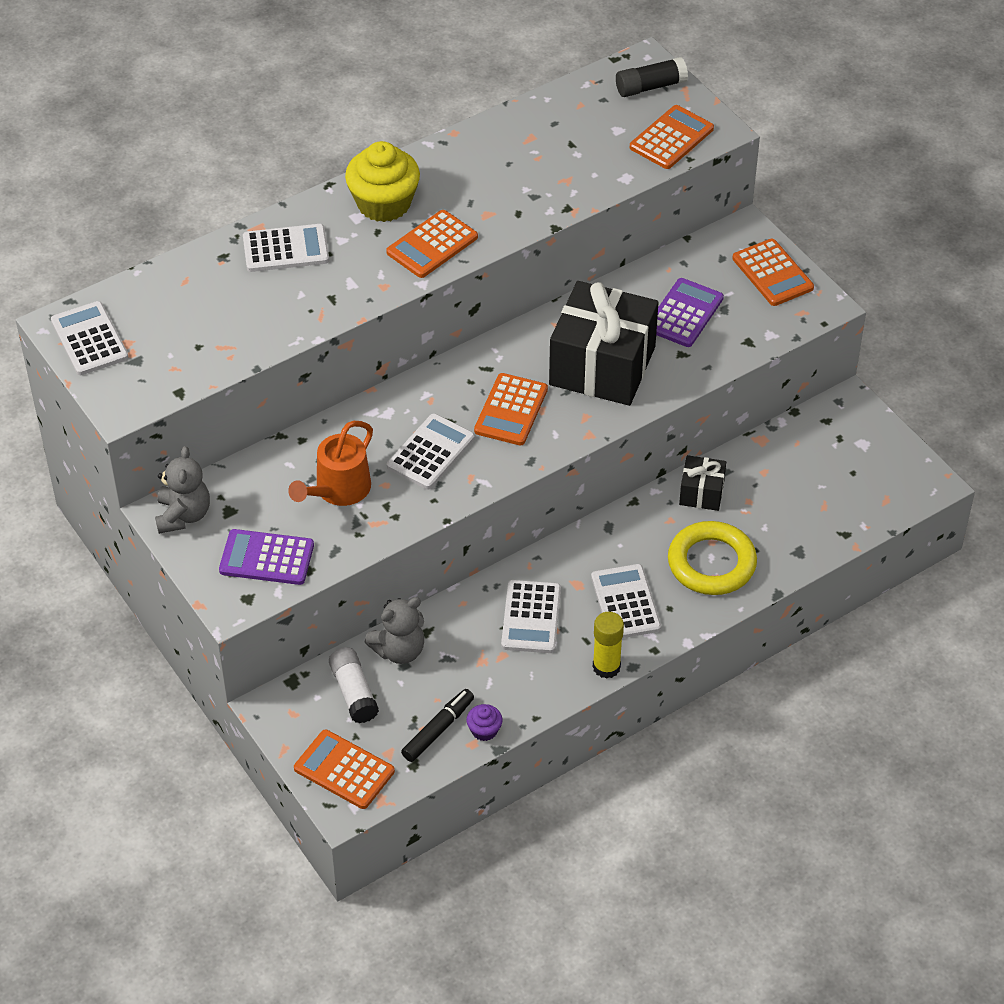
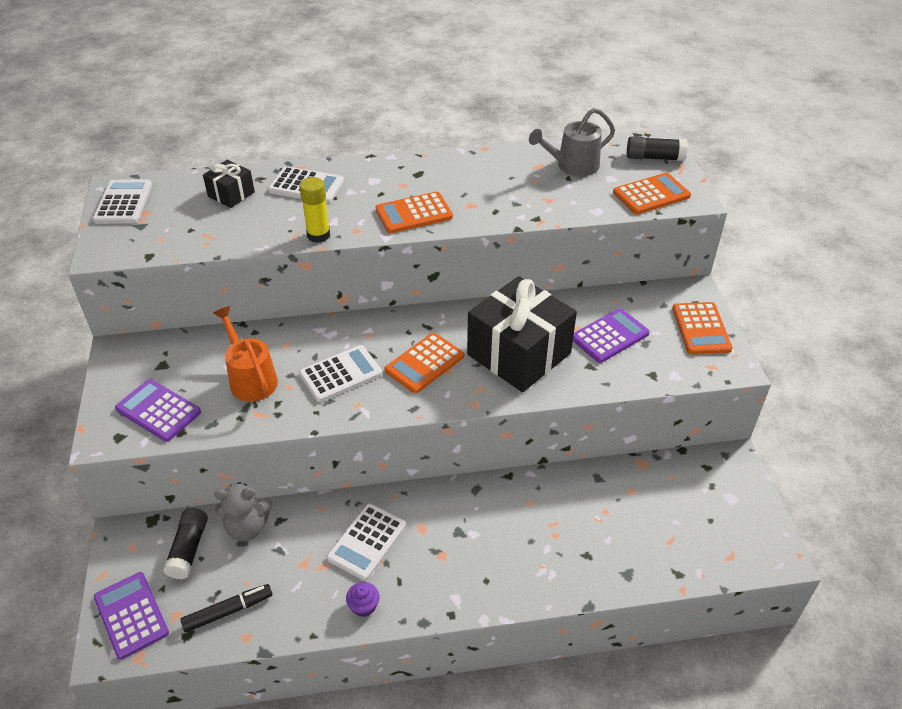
camera: 25 degrees right, 5 degrees down
(183, 515) = (129, 357): grey teddy bear -> none
(338, 490) = (250, 378): orange watering can -> orange watering can turned 90 degrees clockwise
(344, 770) = (131, 615): orange calculator -> purple calculator
(354, 692) = (188, 549): white glue stick -> black glue stick
(384, 203) = (399, 177): yellow cupcake -> none
(484, 730) = (264, 629): purple cupcake -> purple cupcake (364, 606)
(567, 127) = (572, 166): none -> grey watering can
(606, 667) = (401, 613): yellow glue stick -> yellow glue stick (318, 235)
(625, 602) = (451, 560): white calculator -> none
(701, 493) = (568, 489): black gift -> black gift (231, 194)
(711, 563) = (544, 554): yellow ring -> none

